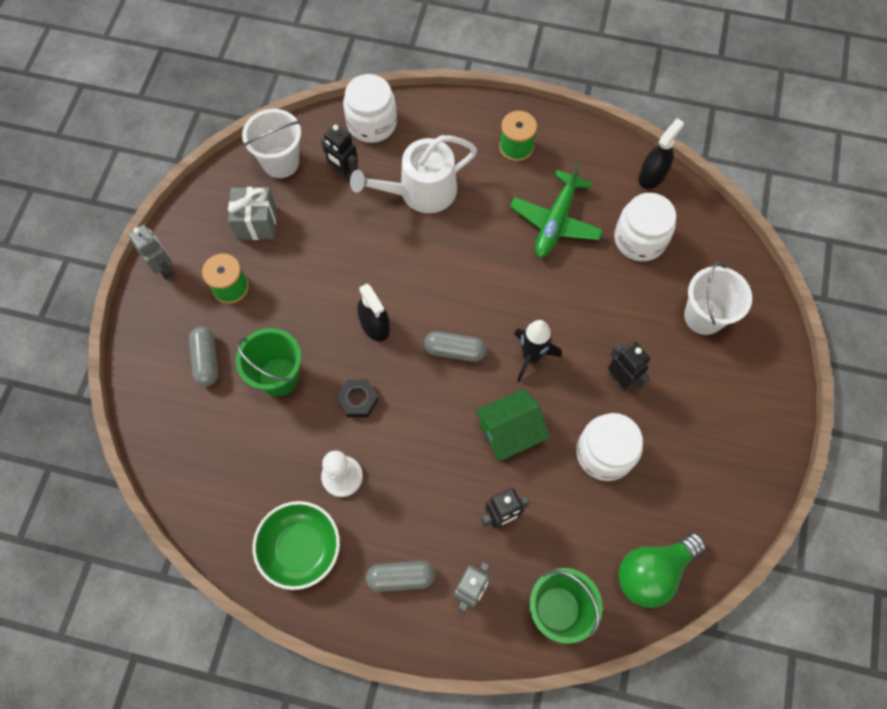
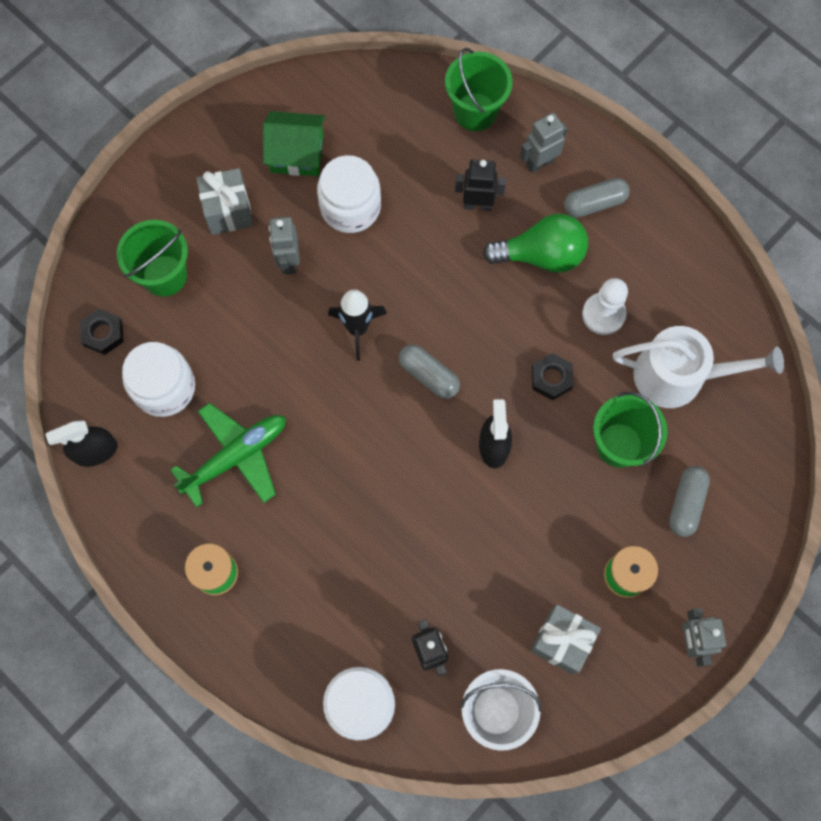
camera: 150 degrees left, 5 degrees up
(300, 548) = (672, 273): green bowl -> none
(401, 577) = (594, 203): grey capsule -> grey capsule turned 45 degrees counterclockwise
(421, 191) = (357, 576): white watering can -> white watering can (678, 376)
(510, 431) = (424, 271): green house -> green house (297, 154)
(620, 379) = (288, 261): black robot -> grey robot
(652, 572) = (377, 97): green light bulb -> green light bulb (541, 255)
(696, 393) = (228, 211): none -> grey gift
(703, 316) = (164, 275): white bucket -> green bucket
(712, 252) = (103, 333): none -> black nut

